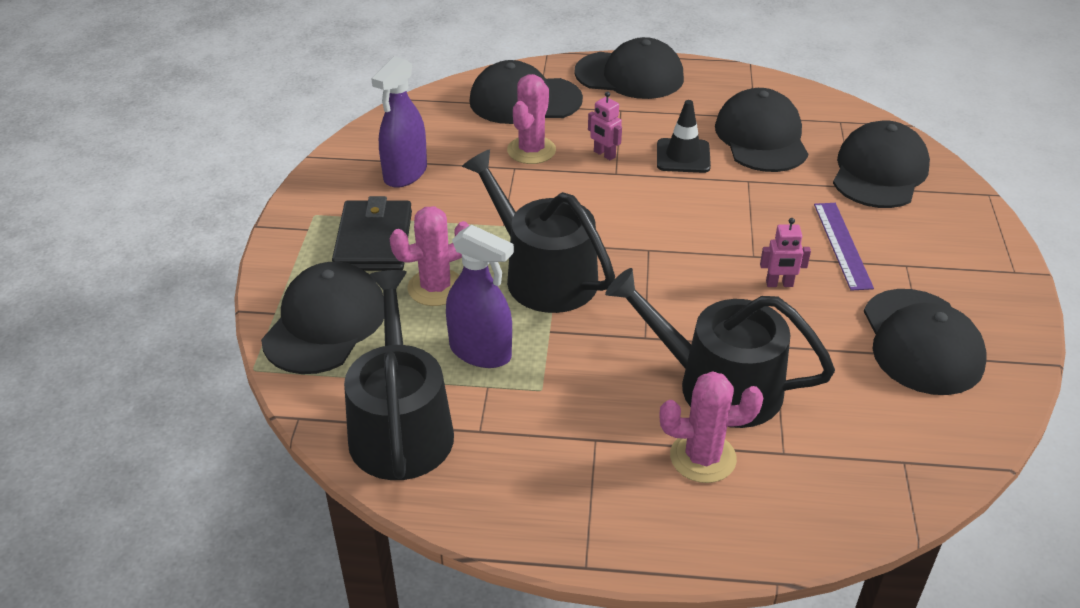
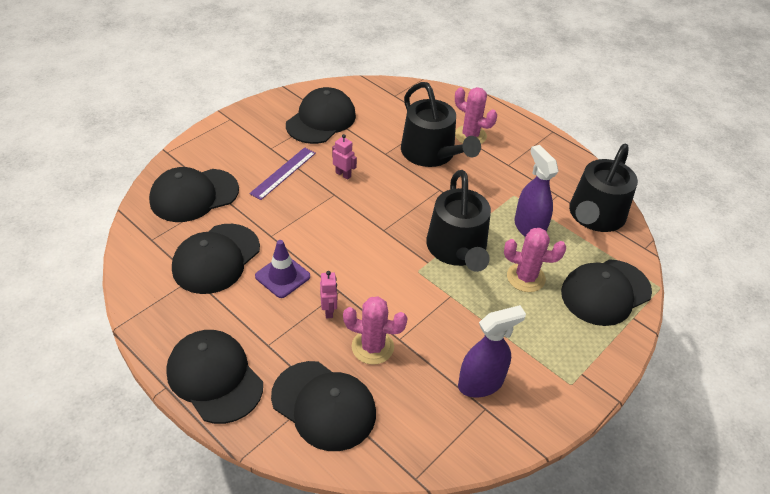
camera: 145 degrees left, 5 degrees up
(374, 240) = (541, 335): black wallet -> none
(531, 150) = (372, 347): pink cactus -> pink cactus turned 45 degrees clockwise
(683, 156) = (282, 276): black traffic cone -> purple traffic cone

